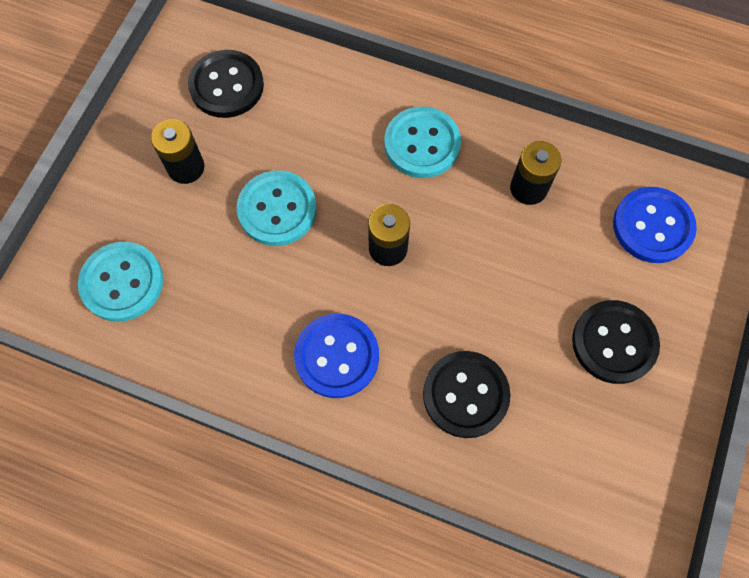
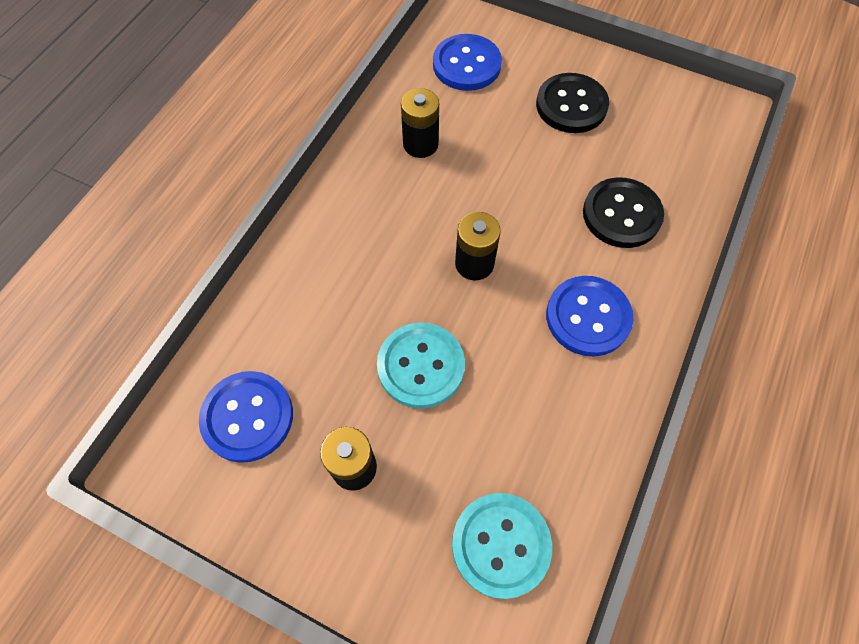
camera: 85 degrees left, 5 degrees down
(226, 86) = (248, 417): black button -> blue button
(422, 144) = (360, 224): turquoise button -> none

